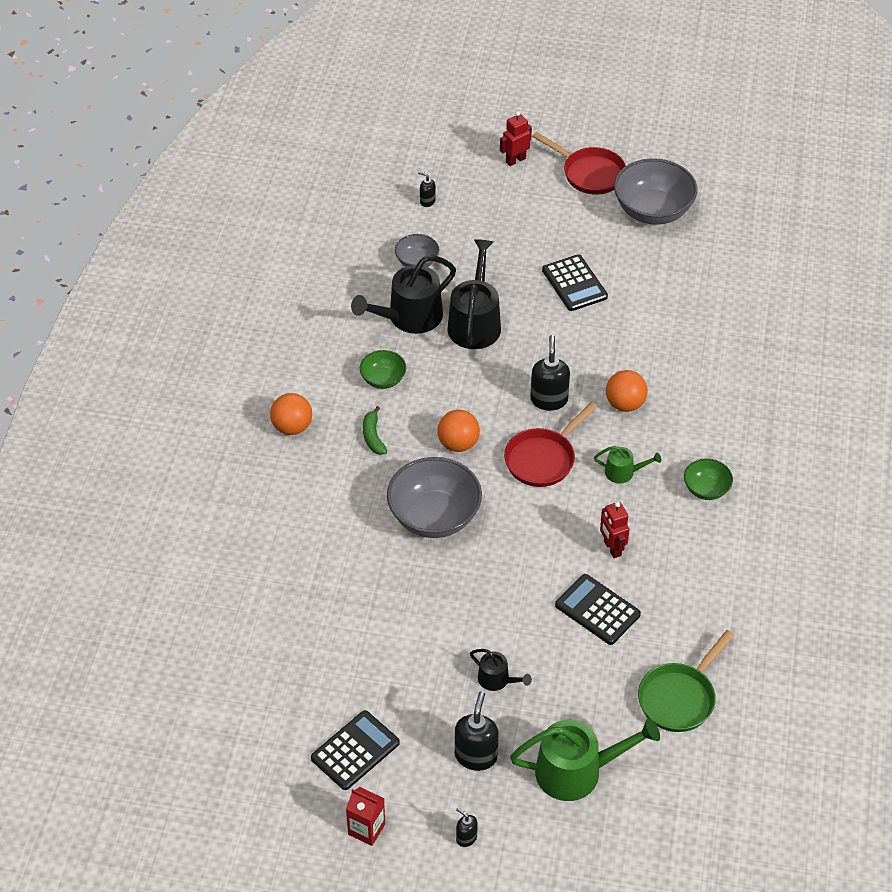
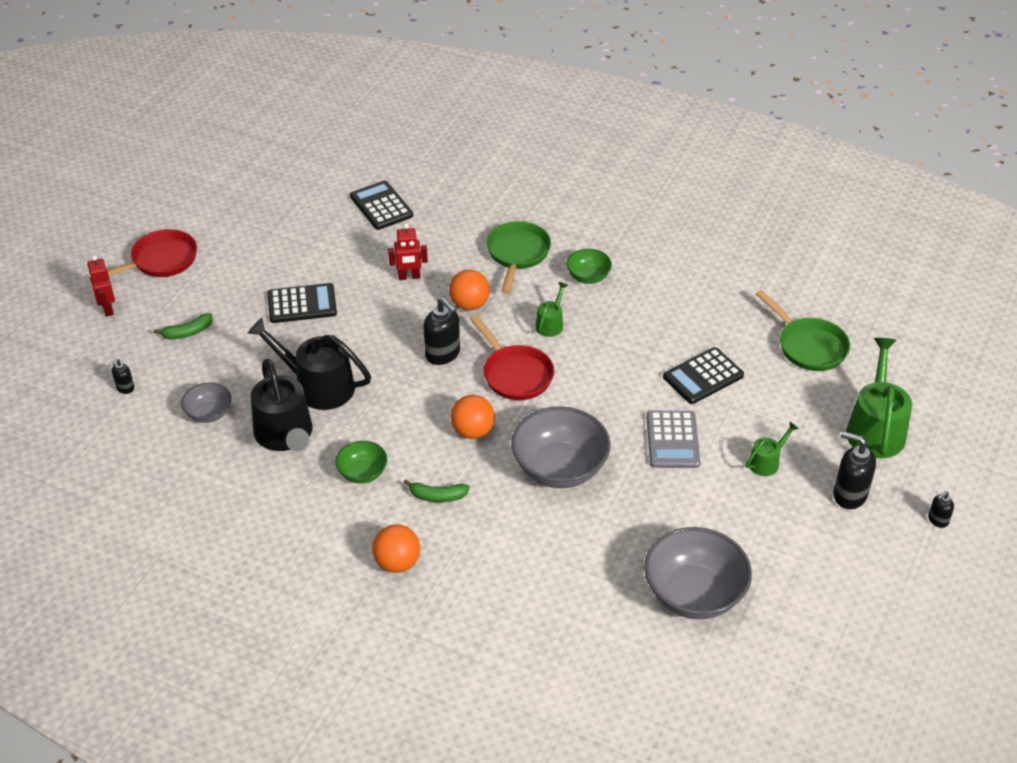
camera: 75 degrees left, 5 degrees down
(355, 751) = (830, 585): black calculator -> black calculator (381, 206)
(366, 829) = (921, 593): red carton -> none
(497, 680) = (766, 462): black watering can -> green watering can
(500, 598) = (672, 440): none -> grey calculator
(507, 219) = (188, 332): none -> green banana
(549, 400) = (443, 354): black soap dispenser -> black soap dispenser turned 150 degrees counterclockwise
(612, 548) = (636, 351): red robot -> red robot (409, 277)
(653, 211) = (236, 231): grey bowl -> grey bowl (694, 594)
(715, 425) = (517, 254): none -> green pan

